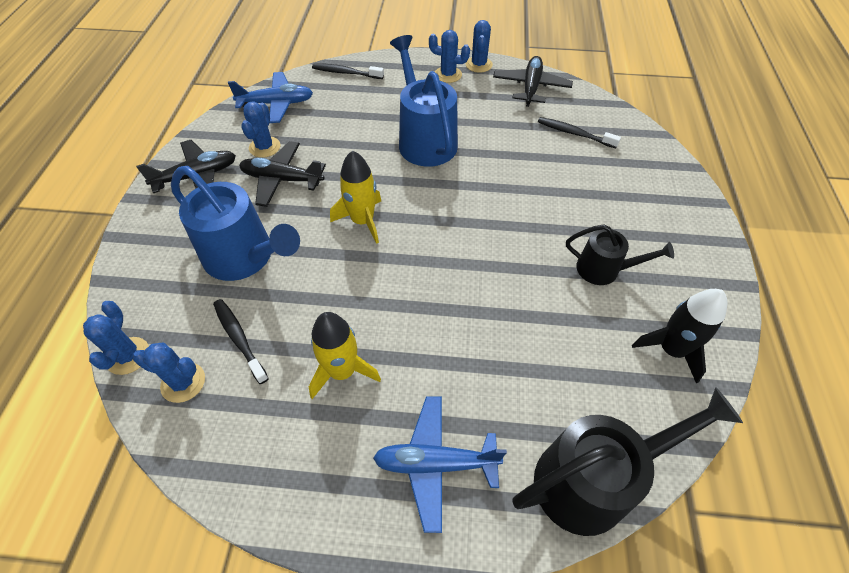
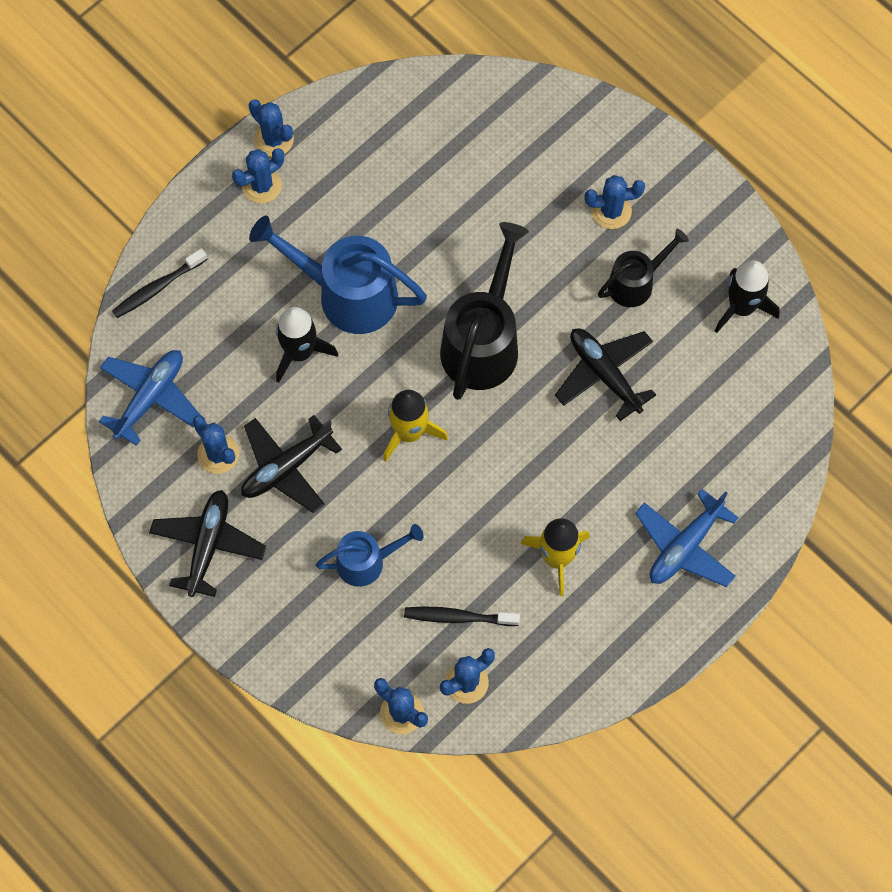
camera: 50 degrees left, 15 degrees up
(245, 258) = (367, 561): blue watering can -> blue watering can, size x0.58
(365, 142) = (299, 352): none -> black rocket
(531, 87) = (361, 123): black plane -> black plane (604, 374)
(574, 133) = (466, 149): black toothbrush -> none
(594, 479) = (780, 453): black watering can -> black watering can (483, 341)
(632, 222) = (611, 211): none -> blue cactus

